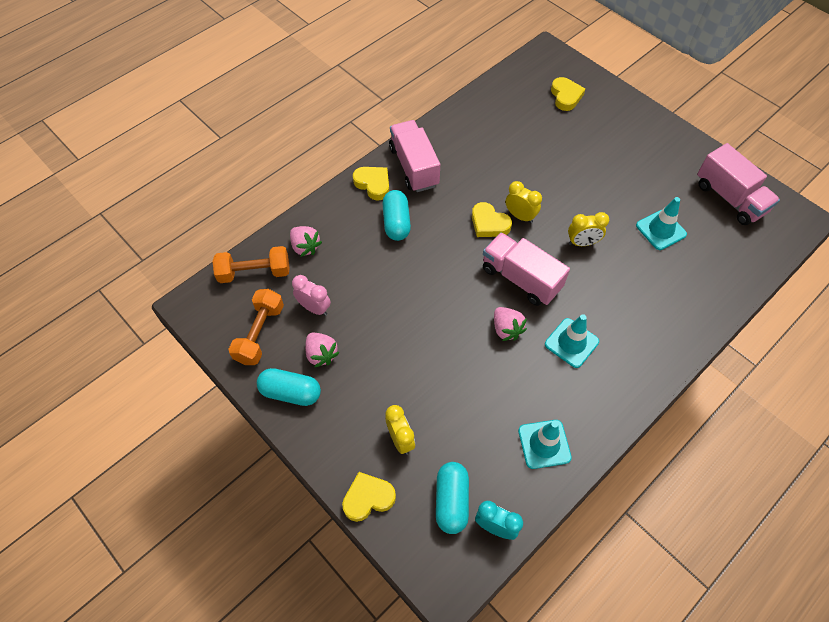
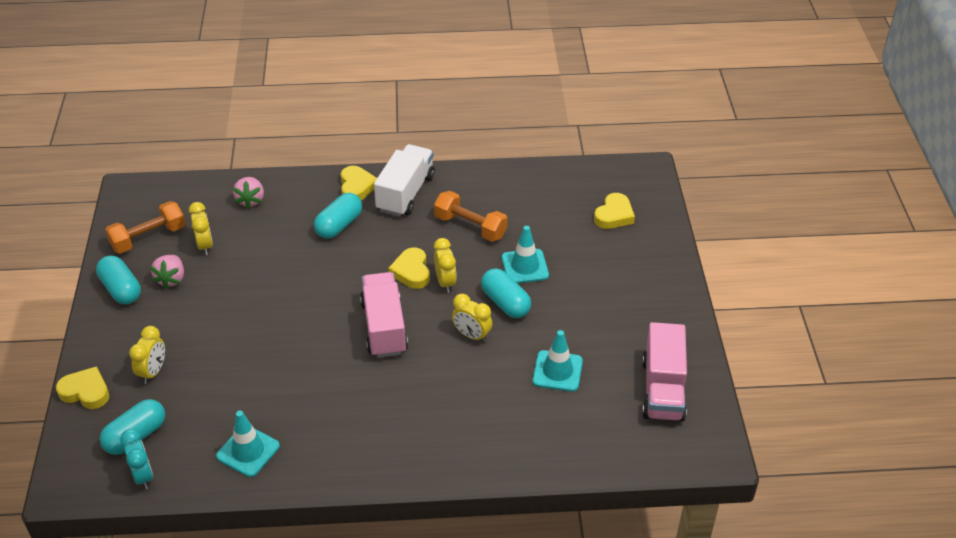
camera: 40 degrees right, 15 degrees down
(254, 272) = (194, 195): orange dumbbell -> orange dumbbell (470, 227)
(314, 308) = (205, 245): pink clock -> yellow clock
(414, 167) = (405, 193): pink truck -> white truck
(506, 329) = (324, 355): pink strawberry -> none
(571, 343) = (363, 400): turquoise traffic cone -> turquoise traffic cone (525, 266)
(575, 204) = (505, 303): none -> turquoise capsule

